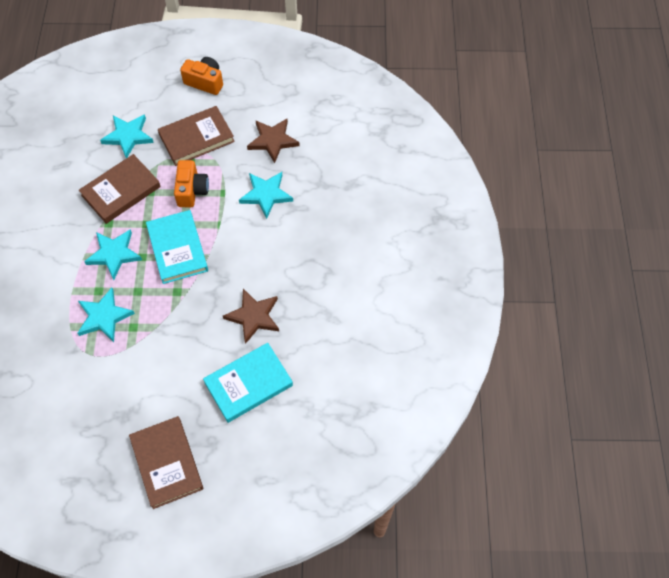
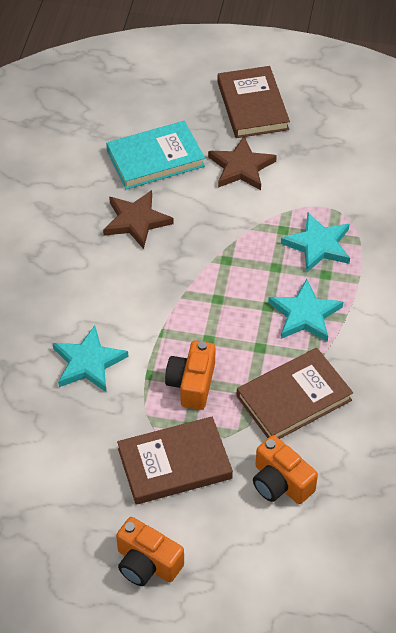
camera: 170 degrees left, 10 degrees down
(128, 136) = (280, 483): turquoise star -> orange camera
(177, 249) = (220, 310): turquoise book -> none
(273, 141) = (60, 441): brown star -> brown star (241, 167)

